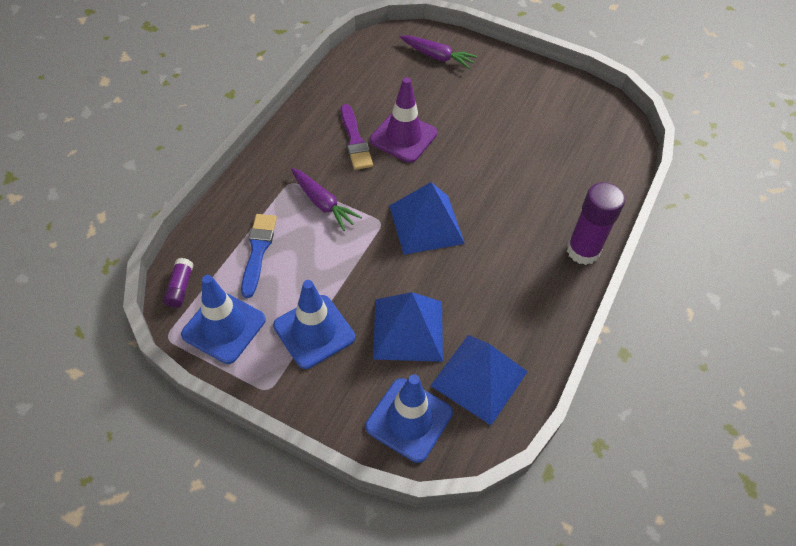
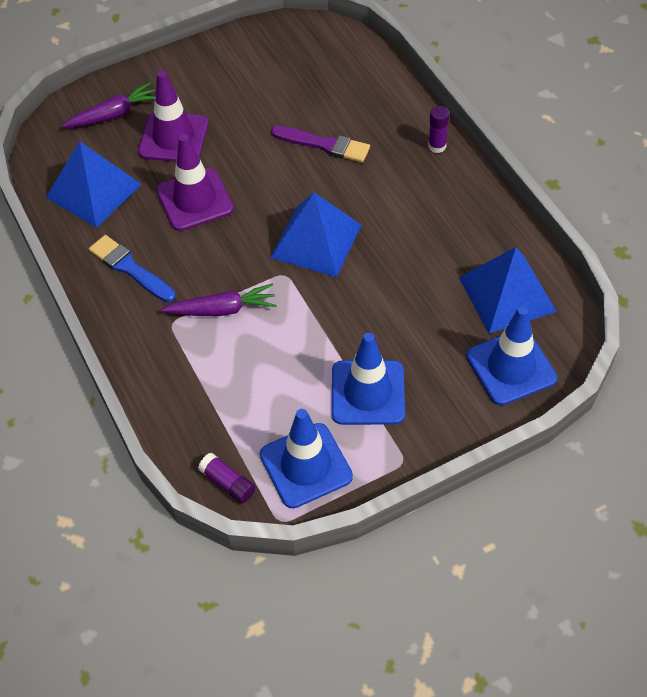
camera: 50 degrees left, 0 degrees up
(258, 251) = (236, 393): blue brush -> blue brush (130, 268)
(355, 140) = (164, 241): purple brush -> purple brush (324, 145)
(408, 329) = (420, 318): blue pyramid -> blue pyramid (93, 191)
(446, 96) = (173, 138): none -> purple traffic cone
(583, 251) = (437, 146): purple glue stick -> purple glue stick, size x0.52

